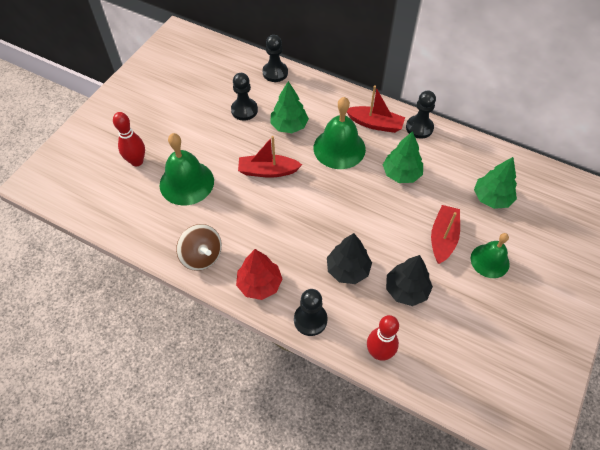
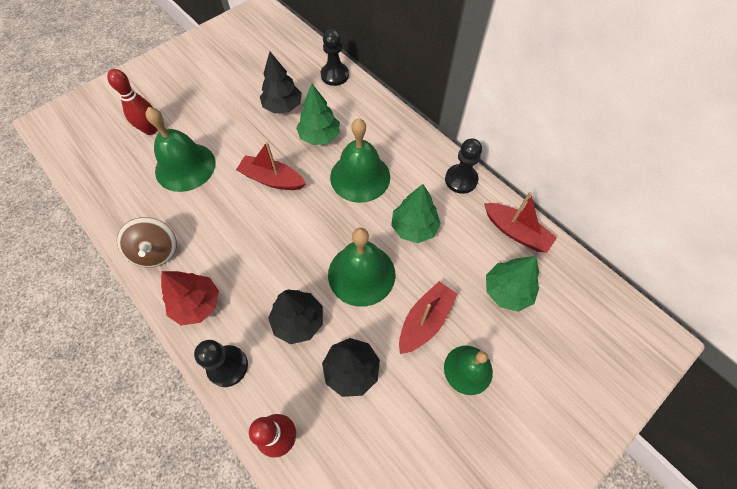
camera: 20 degrees right, 5 degrees up
(244, 110) = (283, 106): black pawn -> black tree
(375, 124) = (413, 161): red boat -> red boat (516, 232)
(378, 220) = (361, 274): none -> green bell

